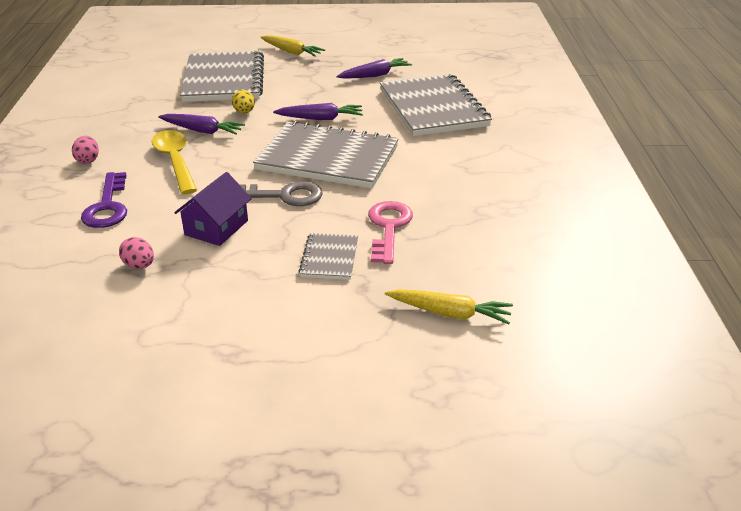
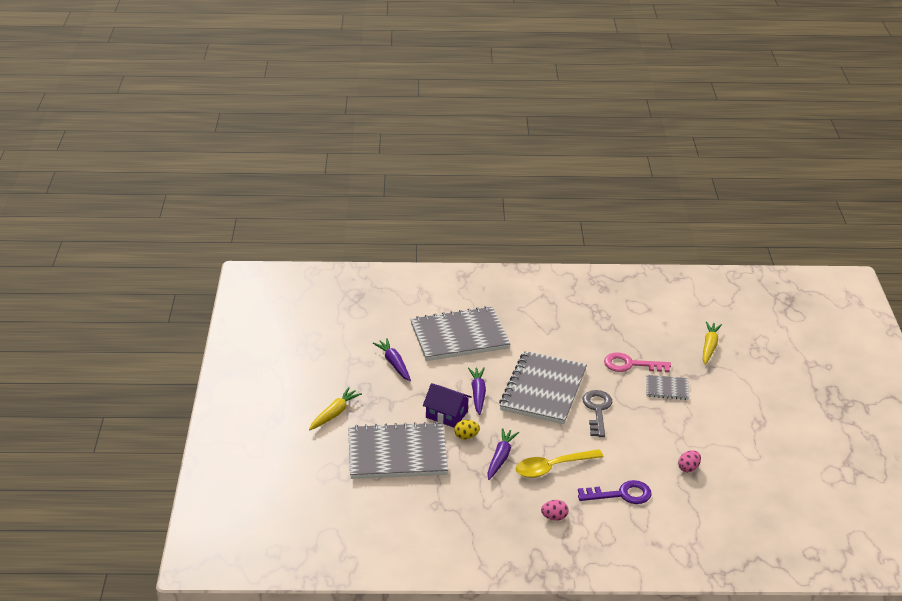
camera: 90 degrees left, 0 degrees up
(216, 227) = (641, 438): purple house -> purple house (446, 414)

